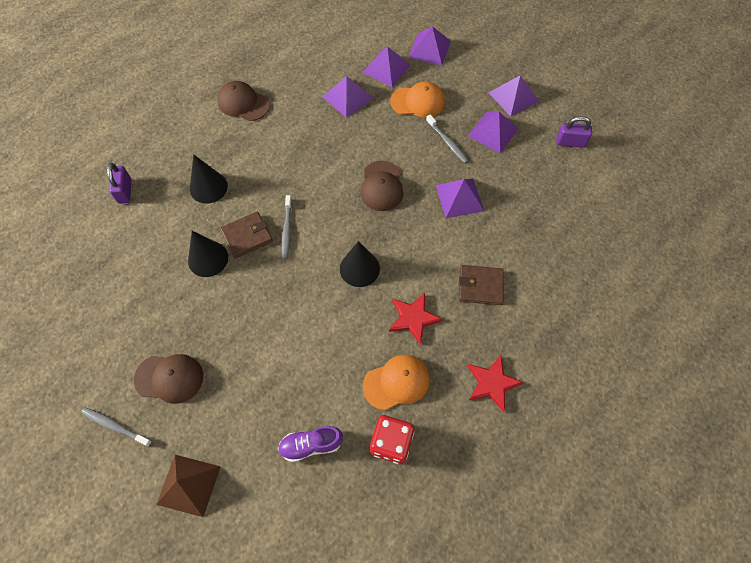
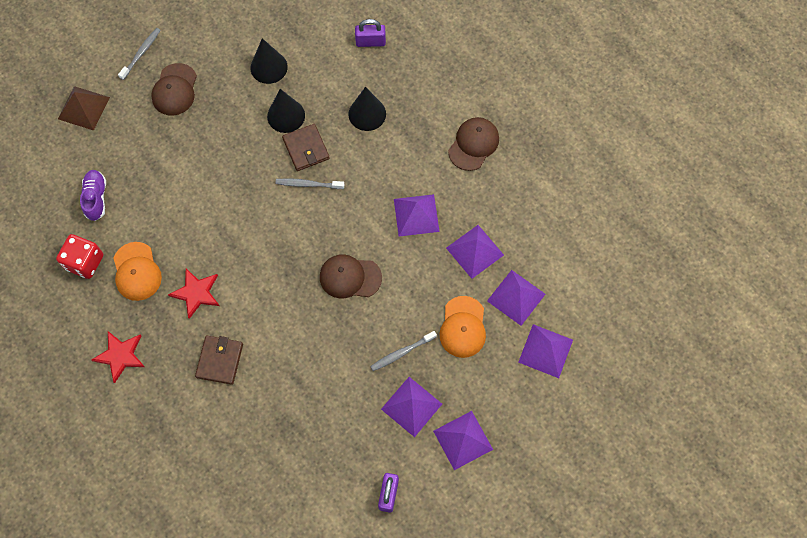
camera: 95 degrees right, 5 degrees up
(359, 268) = (256, 248): black cone -> black cone (269, 67)
(459, 198) = (326, 355): purple pyramid -> purple pyramid (416, 215)

